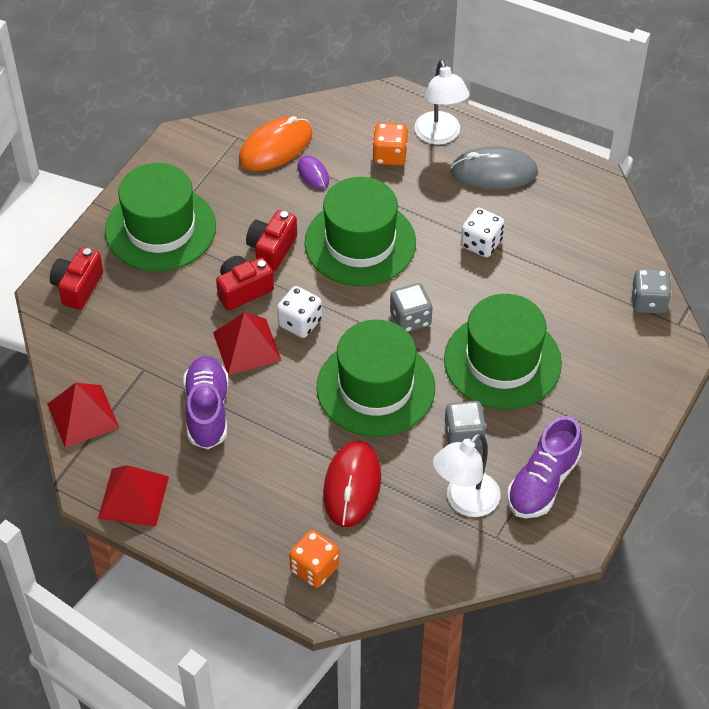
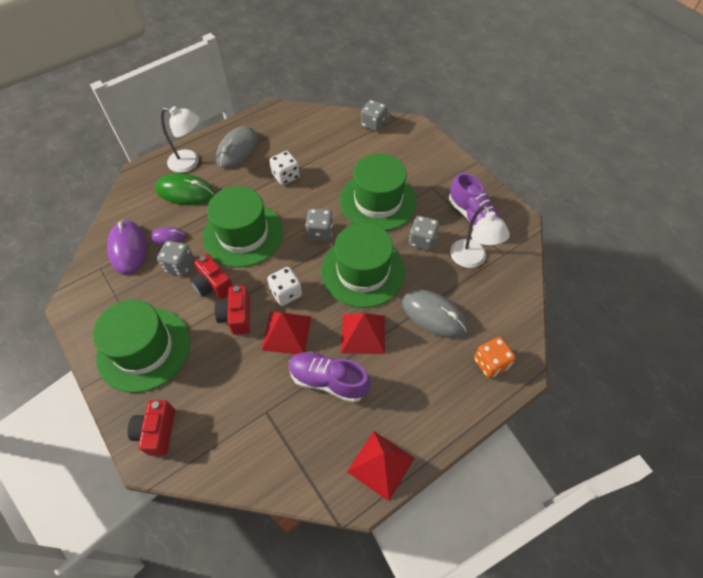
camera: 65 degrees left, 5 degrees up
(78, 287) = (157, 431): red camera -> red camera turned 45 degrees clockwise
(83, 416) = (285, 475): red pyramid -> red pyramid (363, 334)
(275, 147) = (128, 249): orange mouse -> purple mouse
(280, 204) = (179, 265): none -> grey dice
(352, 485) = (433, 315): red mouse -> grey mouse
(389, 155) = (185, 192): orange dice -> green mouse

